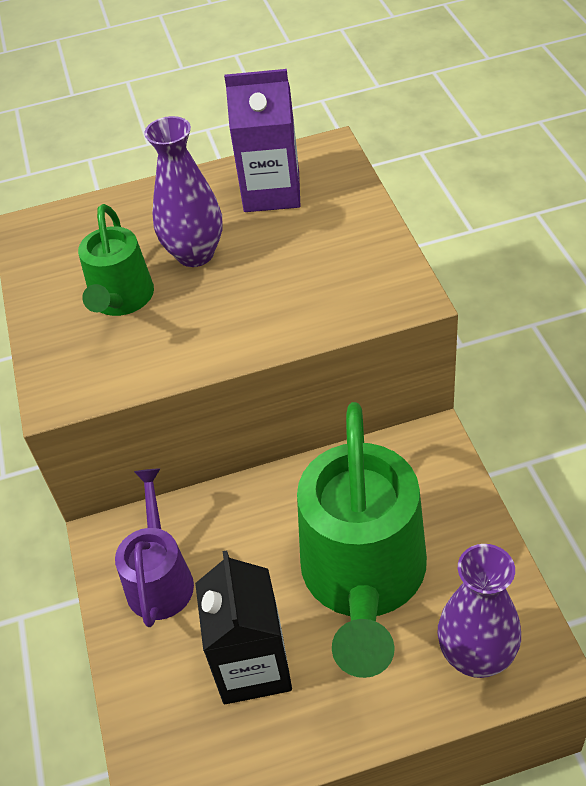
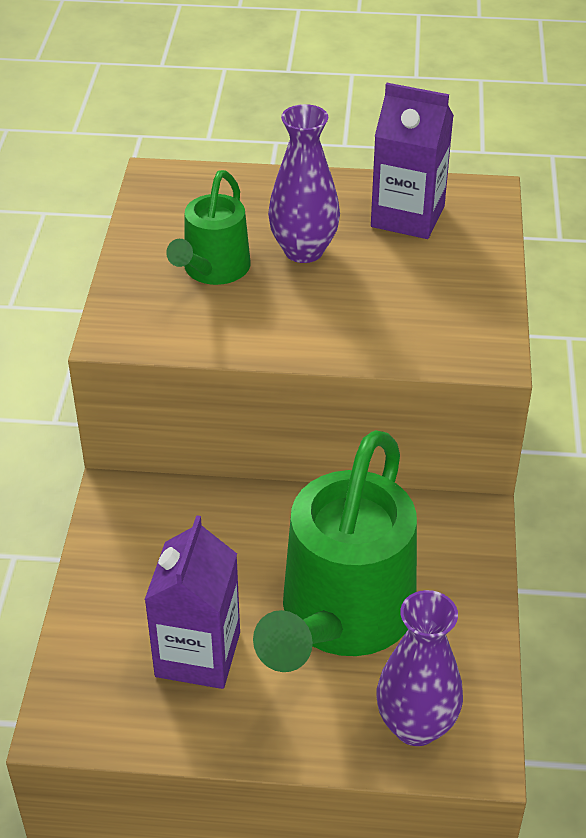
camera: 15 degrees right, 5 degrees down
(160, 577) = (148, 547): purple watering can -> none
(253, 666) = (198, 654): black carton -> purple carton

